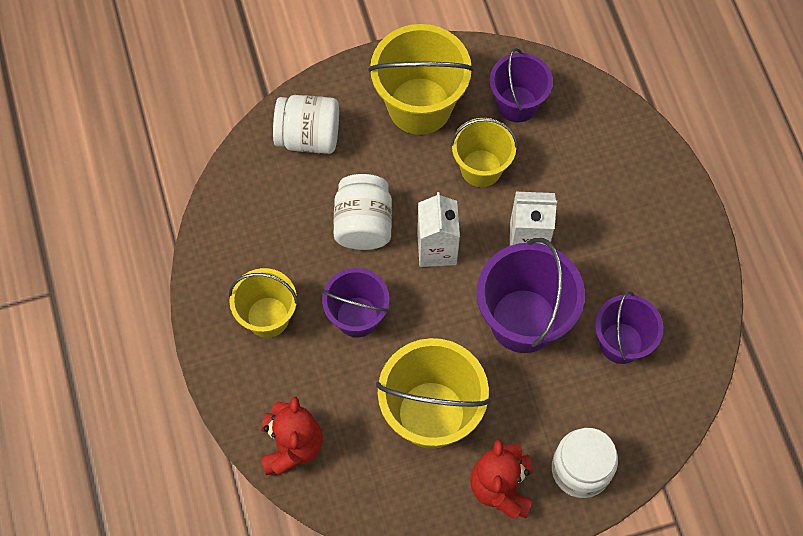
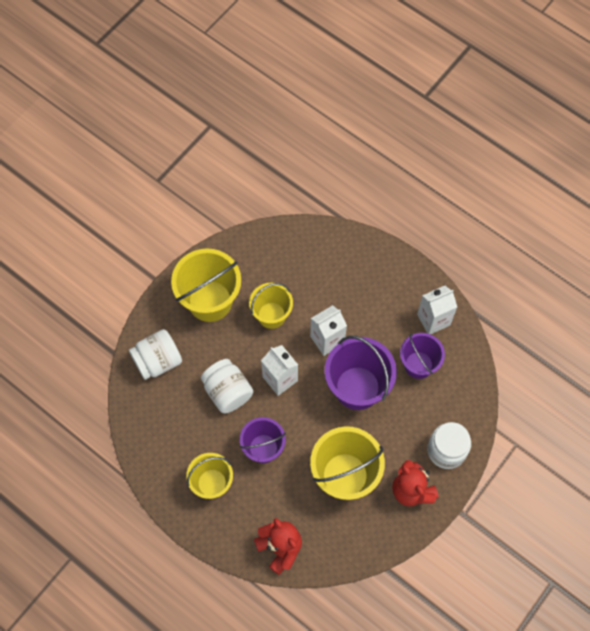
camera: 35 degrees left, 0 degrees up
(517, 104) = (265, 264): purple bucket -> none
(680, 300) = (433, 319): none -> white carton

